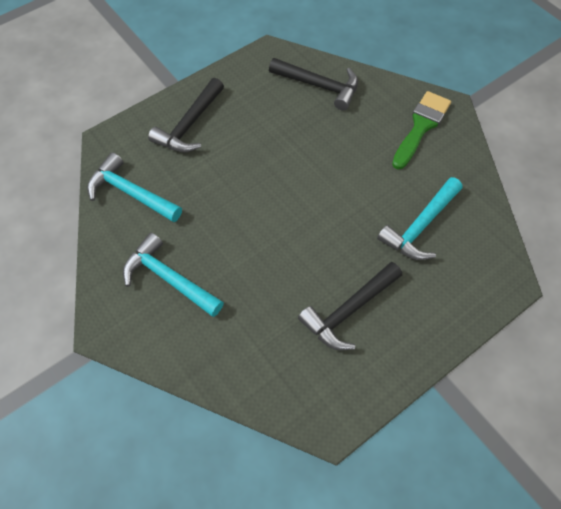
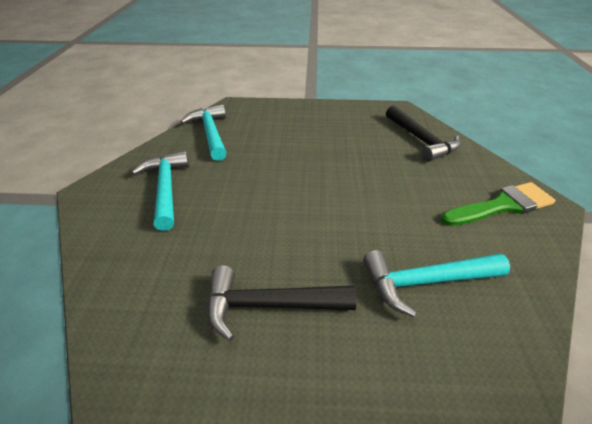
camera: 40 degrees right, 20 degrees down
(189, 125) = (294, 119): black hammer -> none

